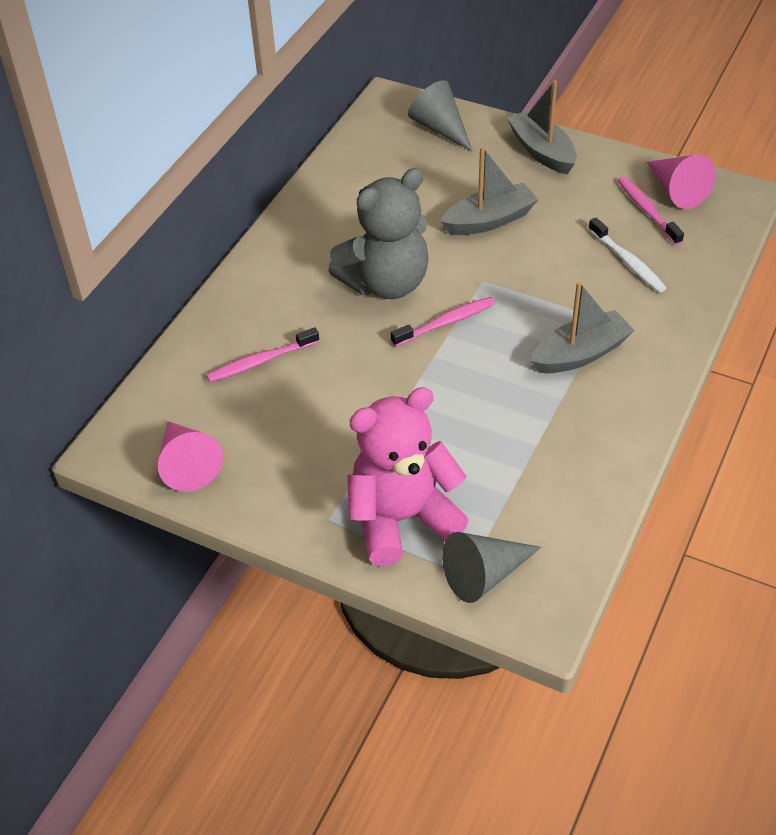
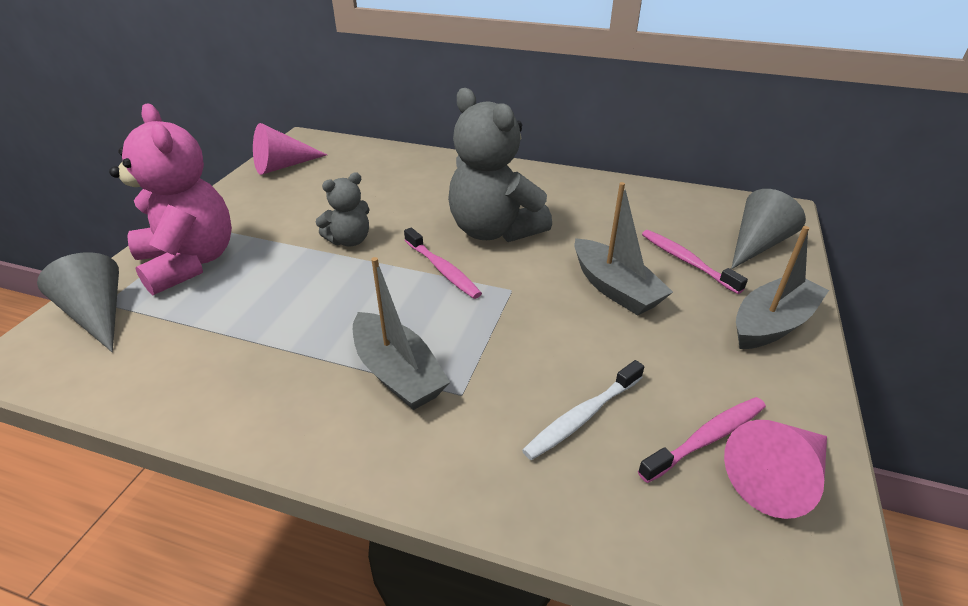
camera: 80 degrees right, 10 degrees down
(261, 361) = (388, 182): pink toothbrush -> pink toothbrush (686, 261)
(383, 390) = (349, 240): none -> grey teddy bear

